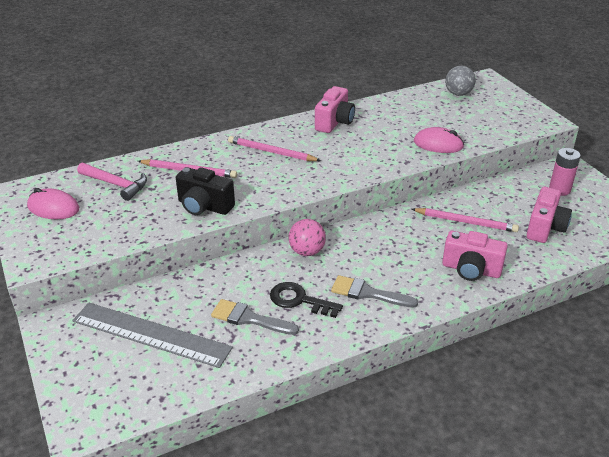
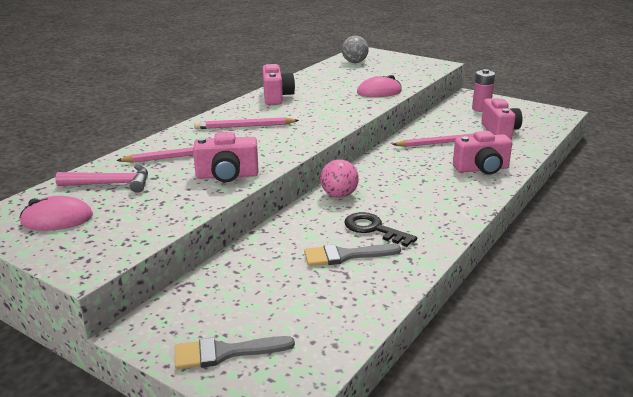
camera: 30 degrees left, 10 degrees down
(151, 334) = (263, 299): grey ruler -> none
(204, 206) = (227, 176): black camera -> pink camera
(299, 300) = (373, 229): black key -> black key turned 45 degrees clockwise
(368, 293) = (424, 206): grey brush -> grey brush (225, 353)

